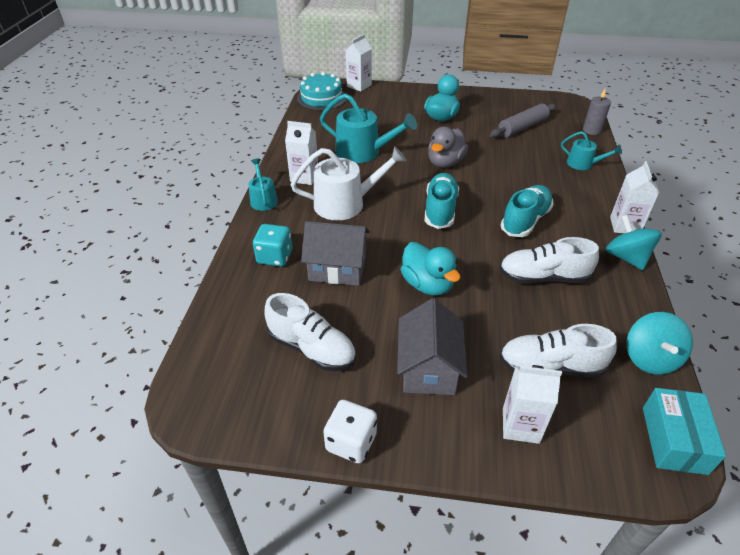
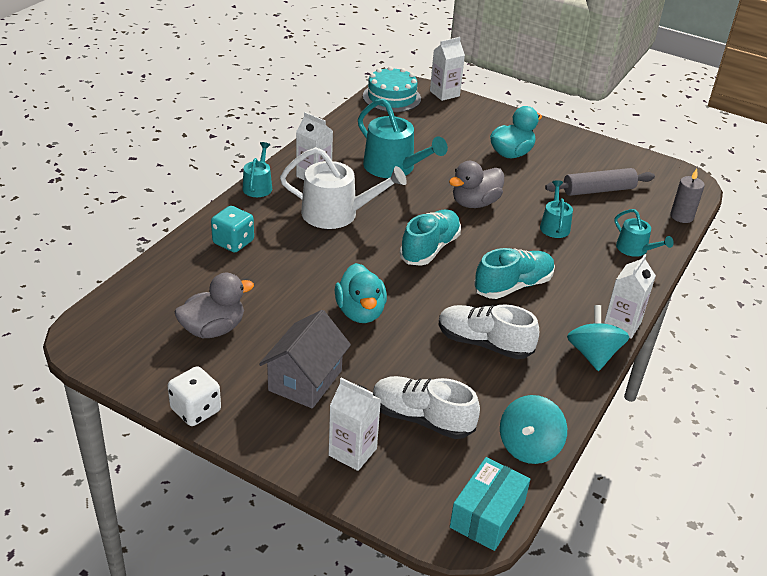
camera: 20 degrees right, 5 degrees down
(312, 348) = (213, 329): white shoe -> grey duck
(337, 268) = (284, 271): grey house -> none
(515, 163) = (554, 226): none -> turquoise watering can

